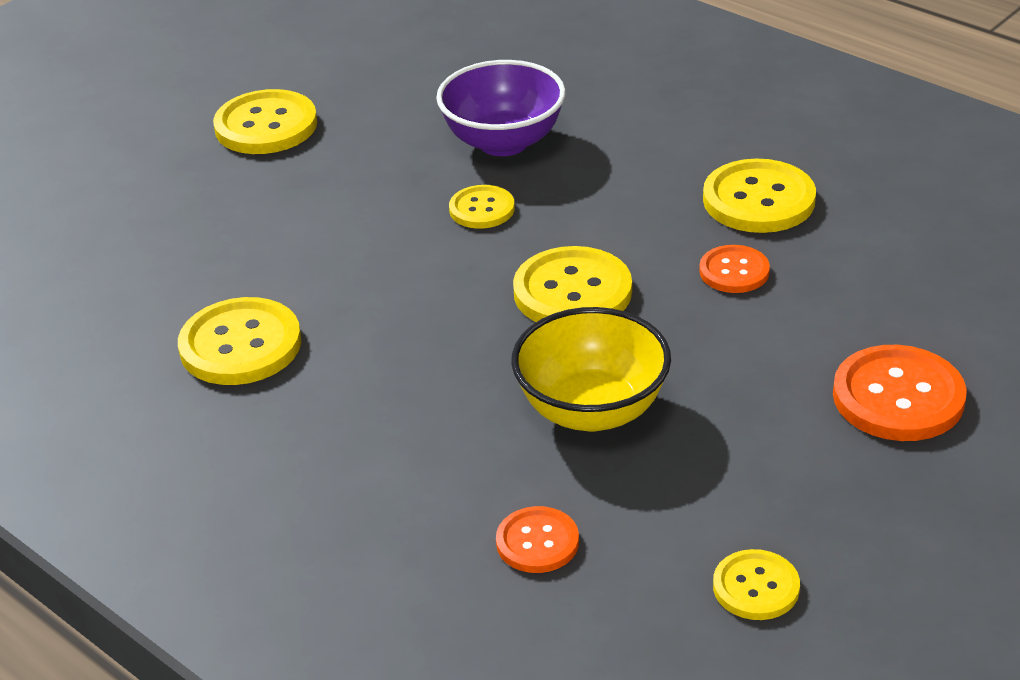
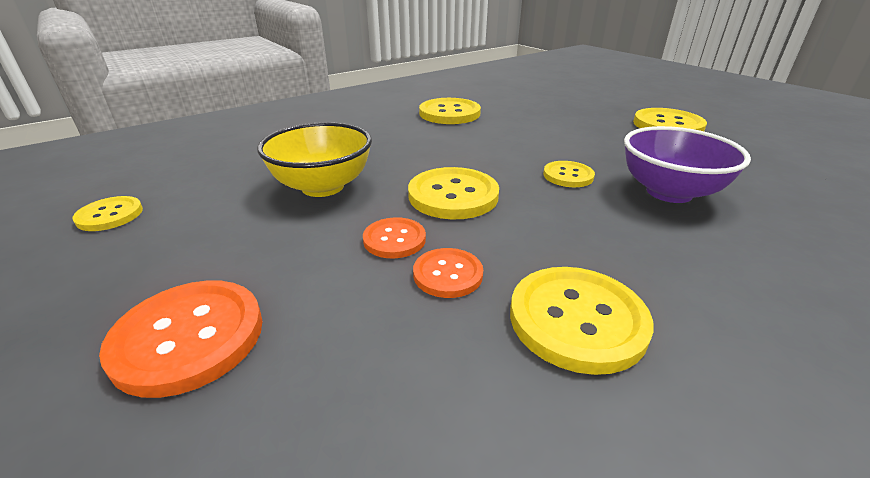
camera: 100 degrees right, 5 degrees down
(537, 542) = (236, 160): orange button -> orange button (394, 239)

